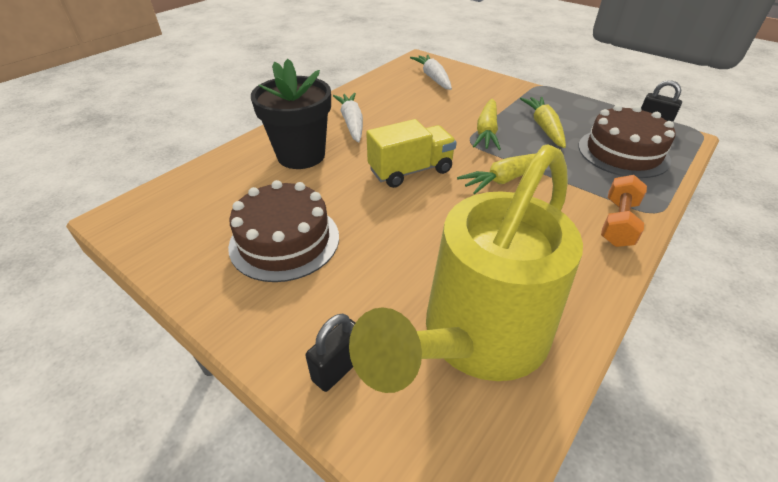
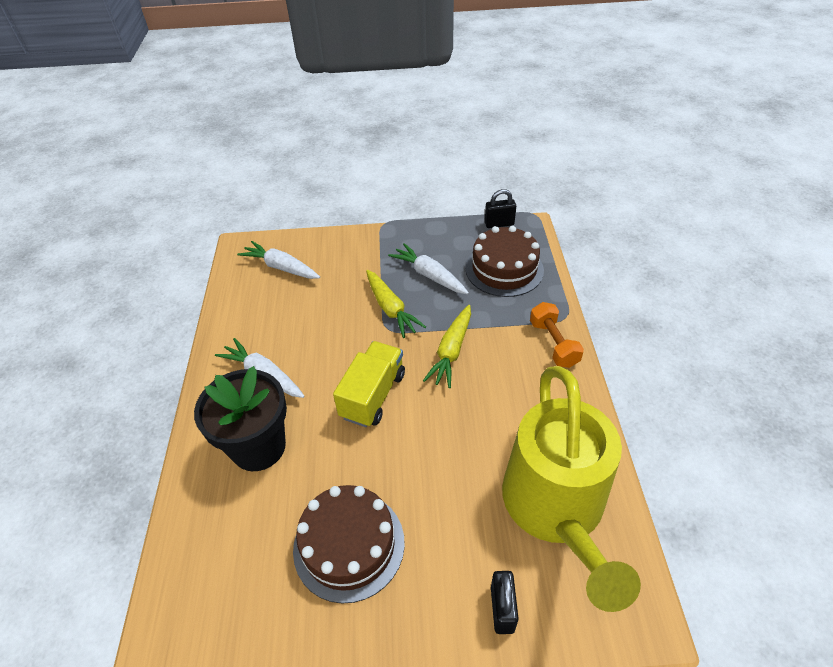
camera: 40 degrees left, 5 degrees up
(544, 127) = (429, 275): yellow carrot -> white carrot

